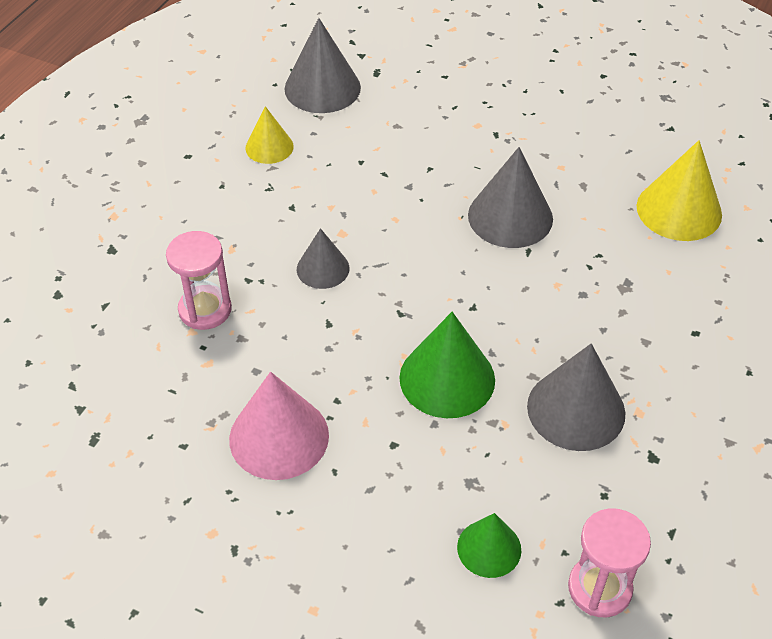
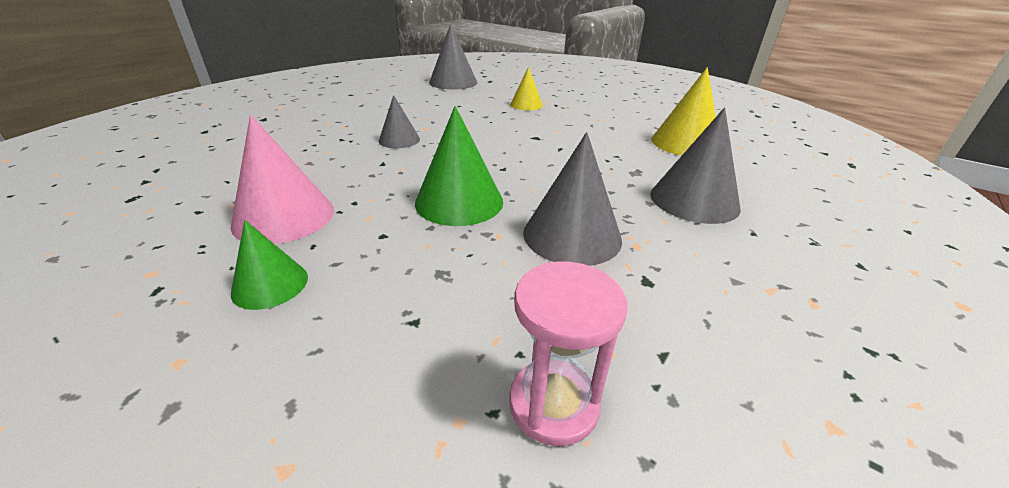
camera: 10 degrees right, 15 degrees down
(205, 309) = (296, 147): pink hourglass -> none
(269, 147) = (404, 96): yellow cone -> yellow cone (526, 105)
(489, 548) = (429, 334): green cone -> green cone (270, 284)
(510, 217) = (552, 133): grey cone -> grey cone (694, 200)

